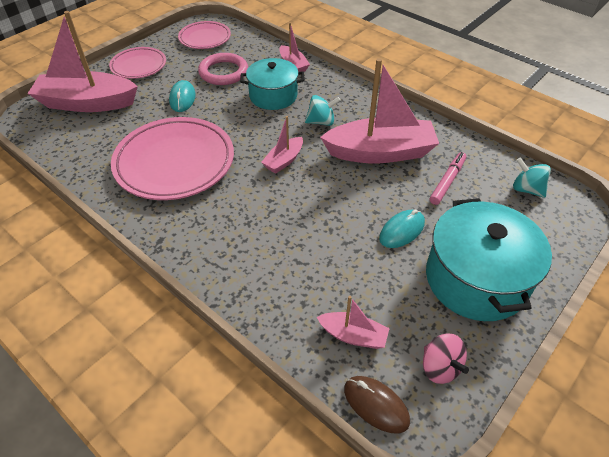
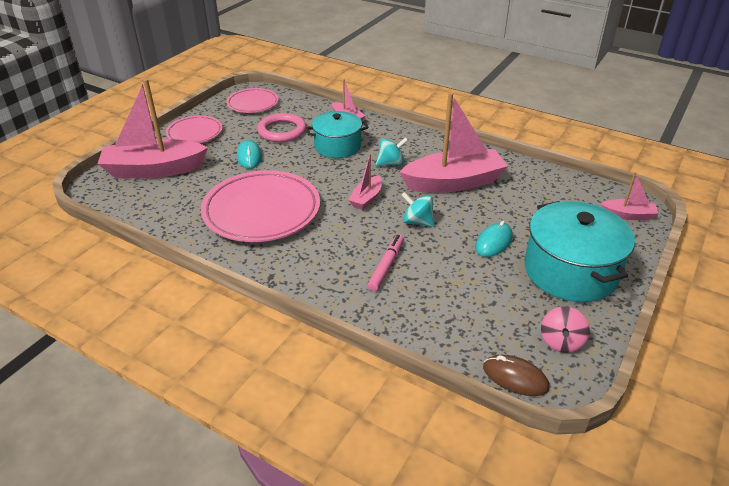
camera: 10 degrees left, 10 degrees down
(353, 335) = (477, 328): pink boat -> pink boat (628, 215)
(440, 367) = (561, 342): pink spinning top -> pink spinning top turned 60 degrees clockwise
(447, 181) = (521, 199): pink marker -> pink marker (386, 266)
(526, 189) = (592, 198): turquoise spinning top -> turquoise spinning top (417, 222)

